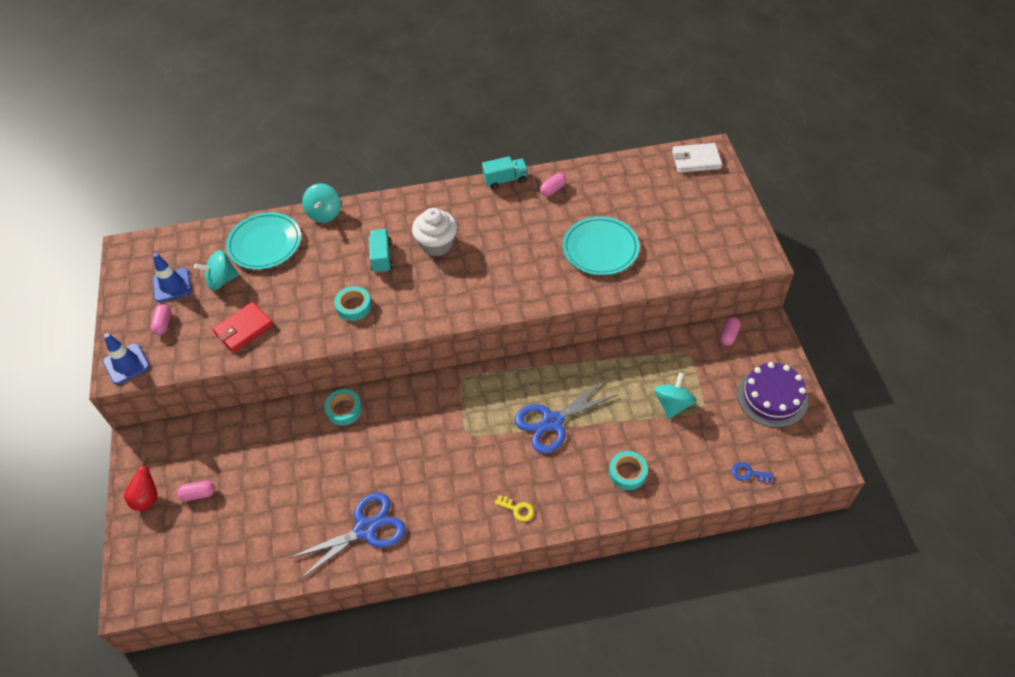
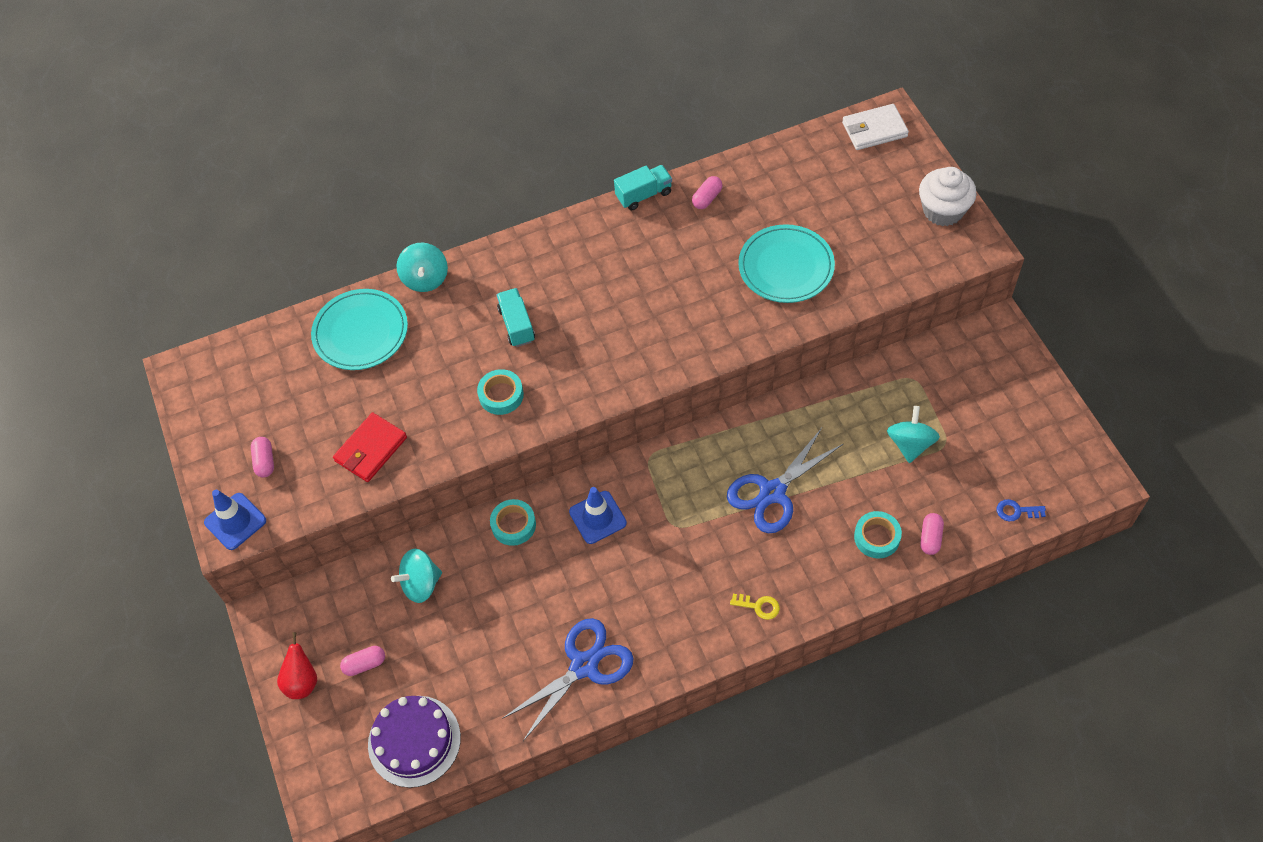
camera: 10 degrees left, 5 degrees up
(172, 285) = (258, 409): blue traffic cone -> blue traffic cone (597, 517)
(221, 280) = (320, 391): turquoise spinning top -> turquoise spinning top (421, 584)
(437, 244) = (581, 296): white cupcake -> white cupcake (943, 211)
(729, 335) = (956, 346): pink capsule -> pink capsule (930, 538)
(772, 397) = (1024, 414): purple cake -> purple cake (414, 741)

